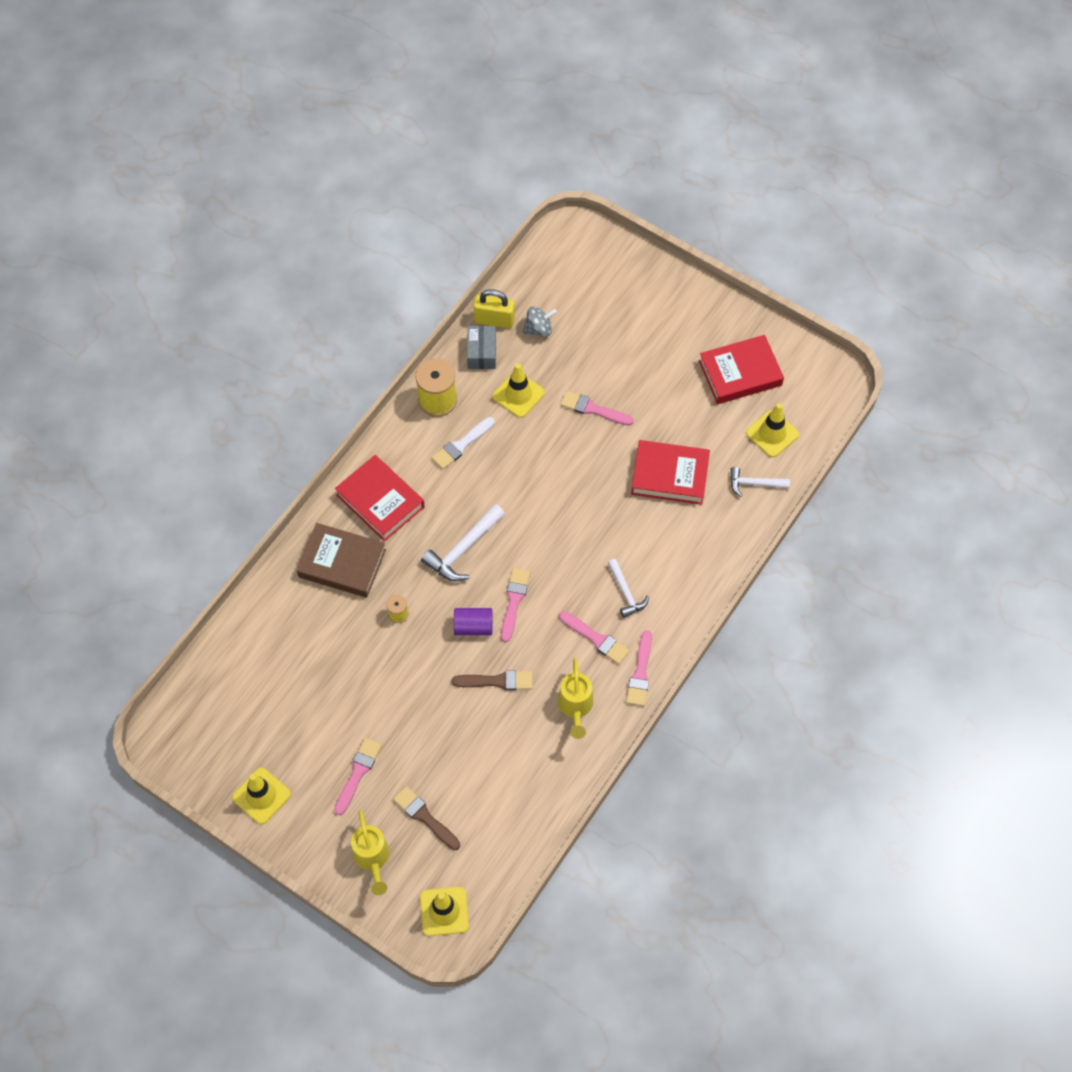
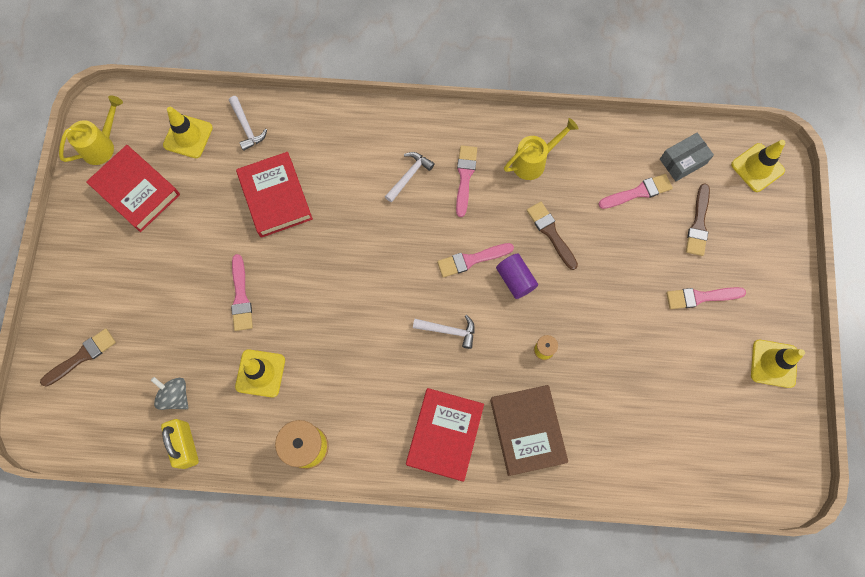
camera: 120 degrees left, 10 degrees up
(372, 859) = (758, 243): yellow watering can -> yellow watering can (102, 145)
(461, 445) = (343, 394): white brush -> none
(463, 549) = (448, 331): white hammer -> white hammer, size x0.64
(481, 353) = (230, 435): grey box -> grey box (683, 161)
(613, 280) = (82, 356): none -> brown brush
(640, 673) = (473, 129): pink brush -> pink brush (638, 192)

